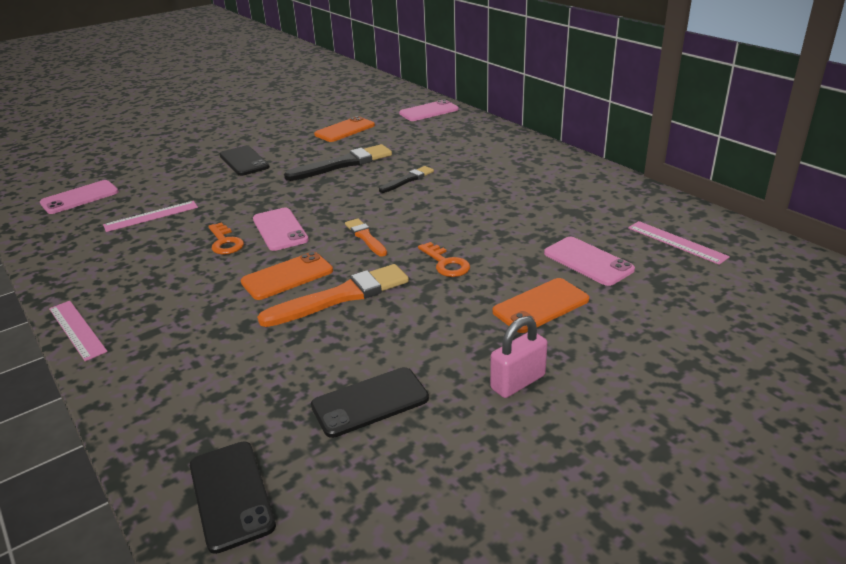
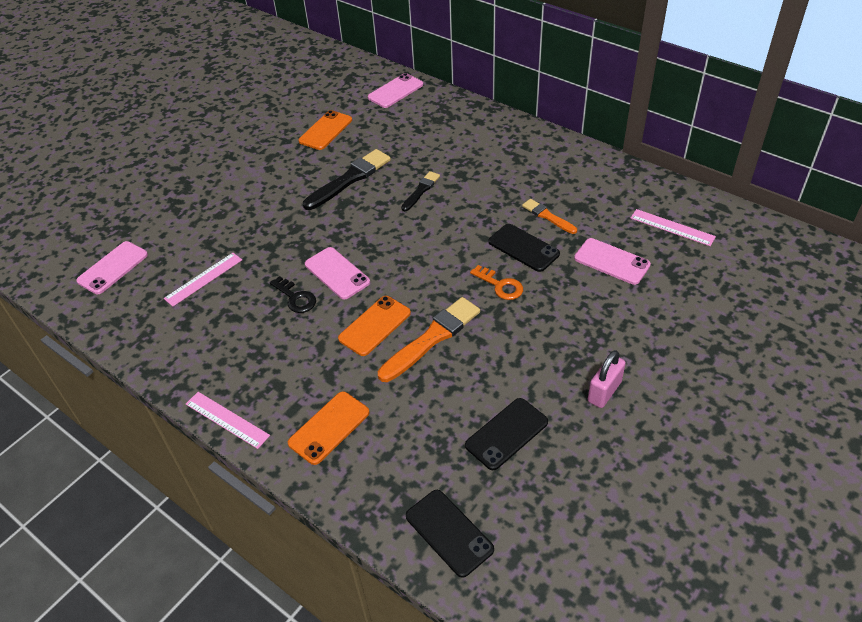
camera: 15 degrees left, 15 degrees up
(225, 242) = (296, 298): orange key -> black key
(244, 161) = (249, 191): black phone -> black phone (523, 248)
(365, 237) = (418, 268): orange brush -> orange brush (548, 216)
(541, 306) = (593, 315): orange phone -> orange phone (329, 427)

